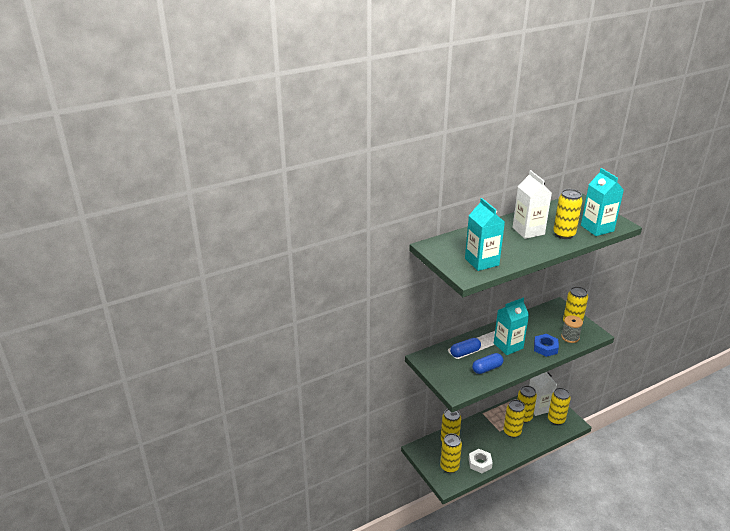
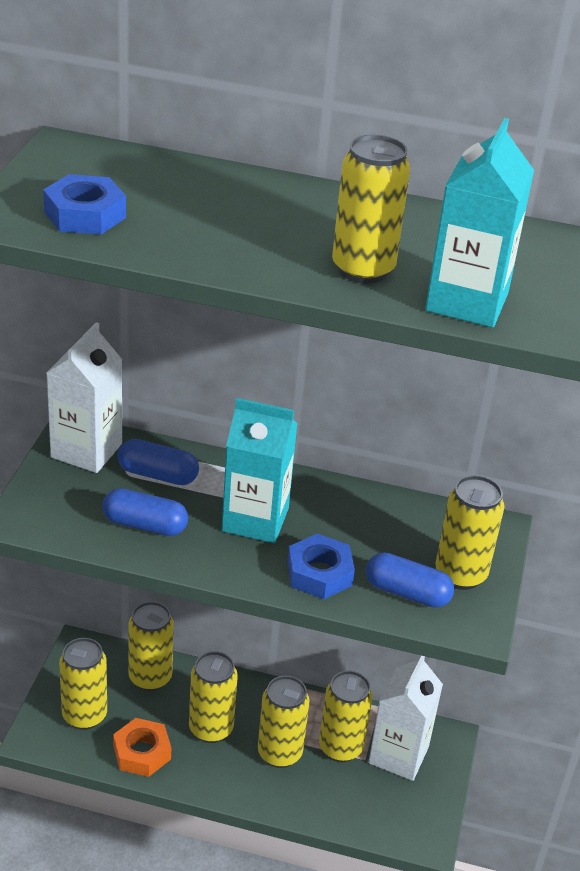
camera: 40 degrees right, 5 degrees up
(480, 463) = (142, 752): white nut -> orange nut
(481, 262) = (85, 215): turquoise carton -> blue nut
(528, 231) = (303, 224): white carton -> white carton (86, 450)
(556, 420) = (398, 802): yellow can -> yellow can (211, 728)
(570, 337) = (407, 593): grey spool -> blue capsule

